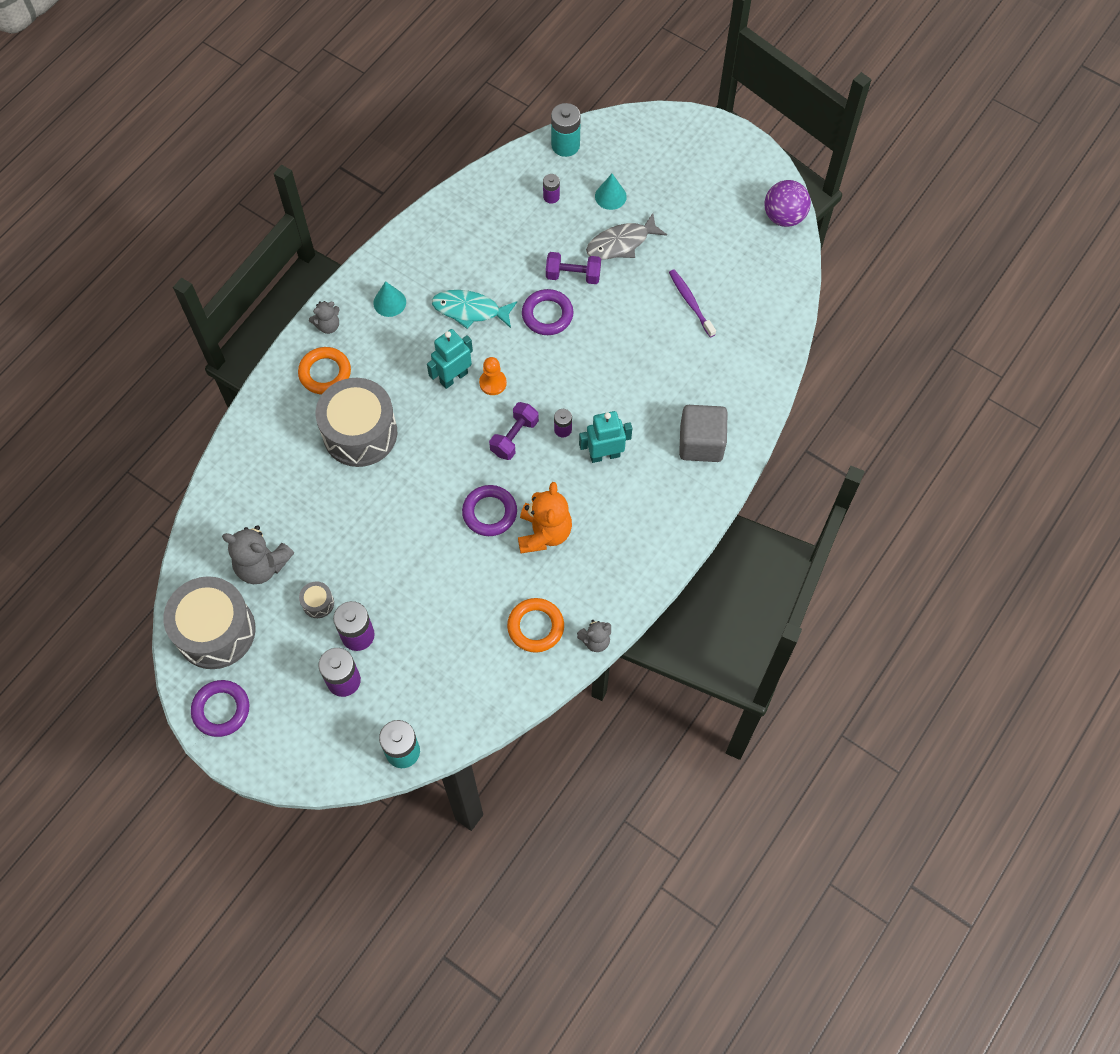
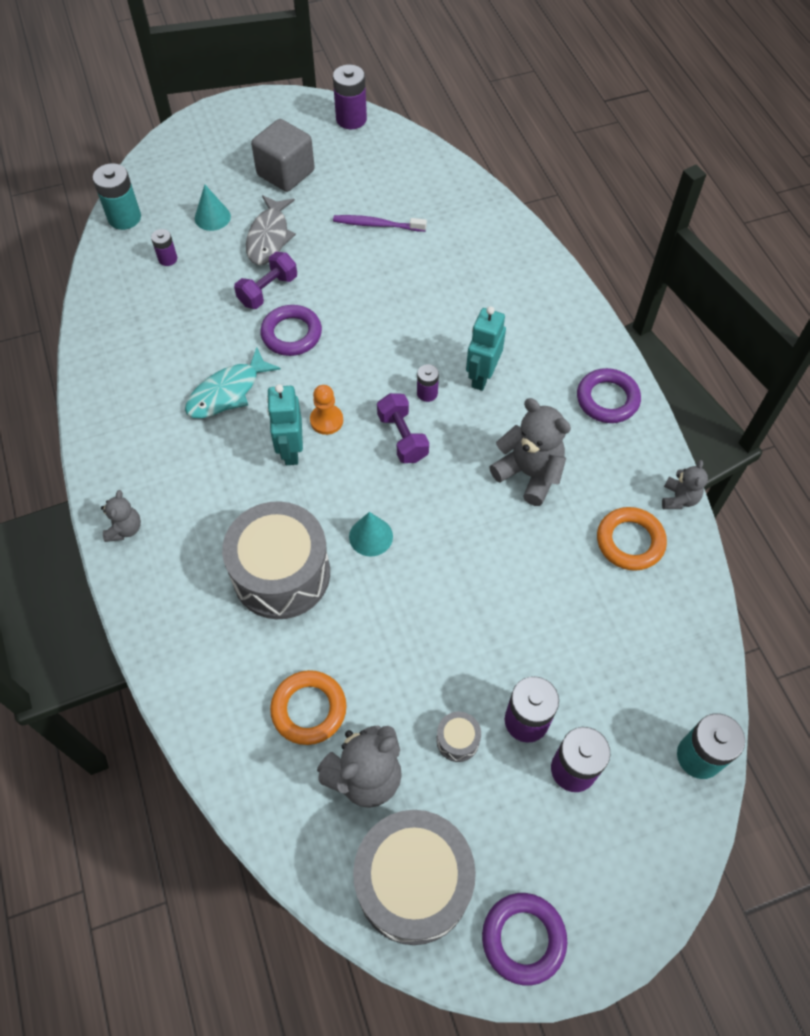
camera: 55 degrees left, 5 degrees down
(325, 373) = (179, 565): orange ring -> orange ring (309, 709)
(389, 302) = (152, 456): turquoise cone -> turquoise cone (371, 536)
(489, 512) = (471, 507): purple ring -> purple ring (607, 399)
(544, 533) = (529, 474): orange teddy bear -> grey teddy bear
(701, 443) = (527, 298): grey cube -> grey cube (286, 173)
(784, 217) = (351, 119): purple ball -> purple battery

